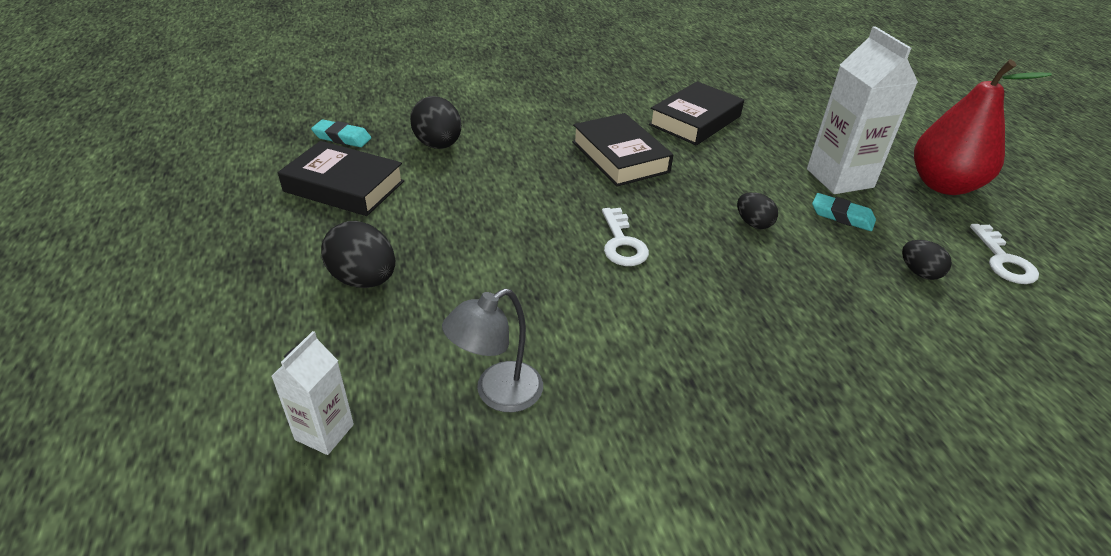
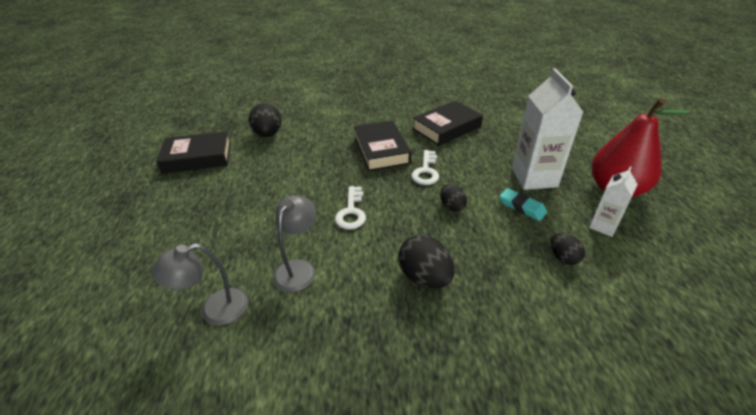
camera: 15 degrees right, 0 degrees up
(324, 432) = (98, 320): white carton -> white carton (603, 226)
(342, 137) = (213, 126): turquoise eraser -> none
(344, 186) = (197, 157): black book -> black book turned 45 degrees counterclockwise
(364, 279) = (176, 220): black egg -> black egg (425, 277)
(588, 325) = (299, 268): none -> grey lamp
(1003, 260) = (639, 255): white key -> white key (426, 171)

